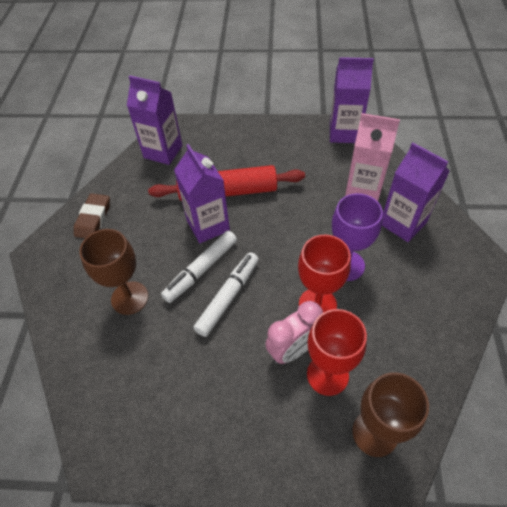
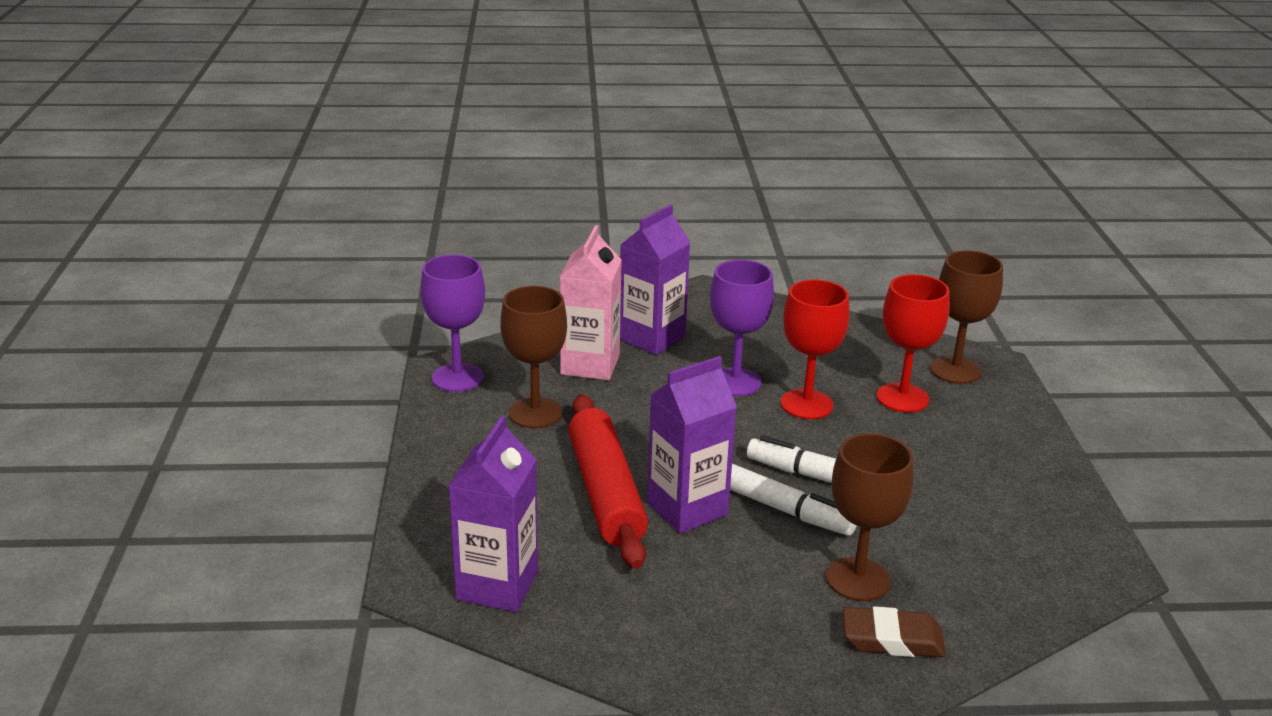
camera: 100 degrees left, 25 degrees down
(93, 219) = (697, 659): brown eraser -> brown eraser (892, 639)
(293, 349) = (880, 422): pink clock -> none
(307, 164) = (535, 413): none -> brown goblet
(344, 133) = (457, 378): purple carton -> purple goblet

